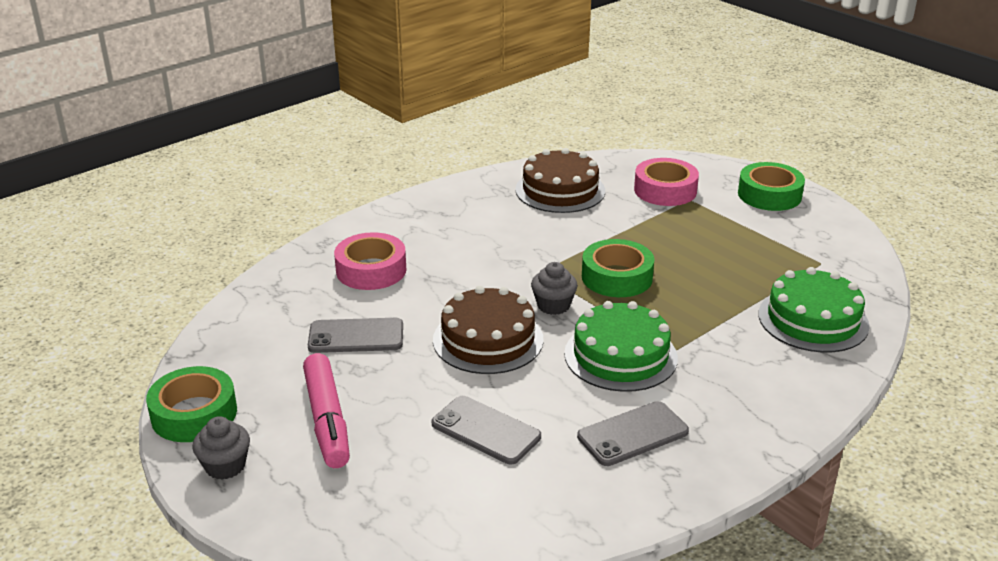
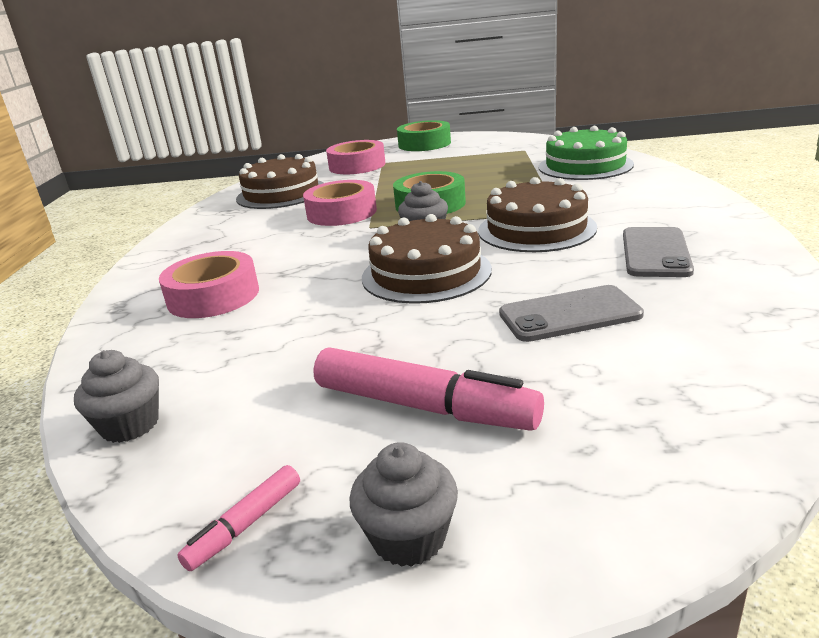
camera: 45 degrees left, 5 degrees down
(194, 414) = (245, 525): green tape -> pink marker
(228, 331) = (130, 425): none -> grey cupcake
(356, 336) = (302, 338): grey phone -> none
(552, 243) = (341, 213): none -> pink tape
(620, 355) = (536, 229): green cake -> brown cake

